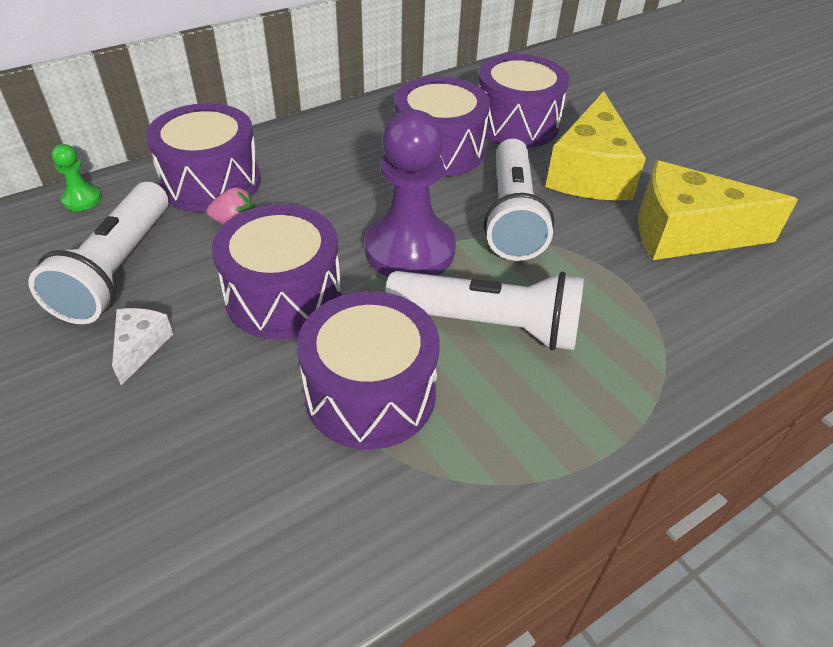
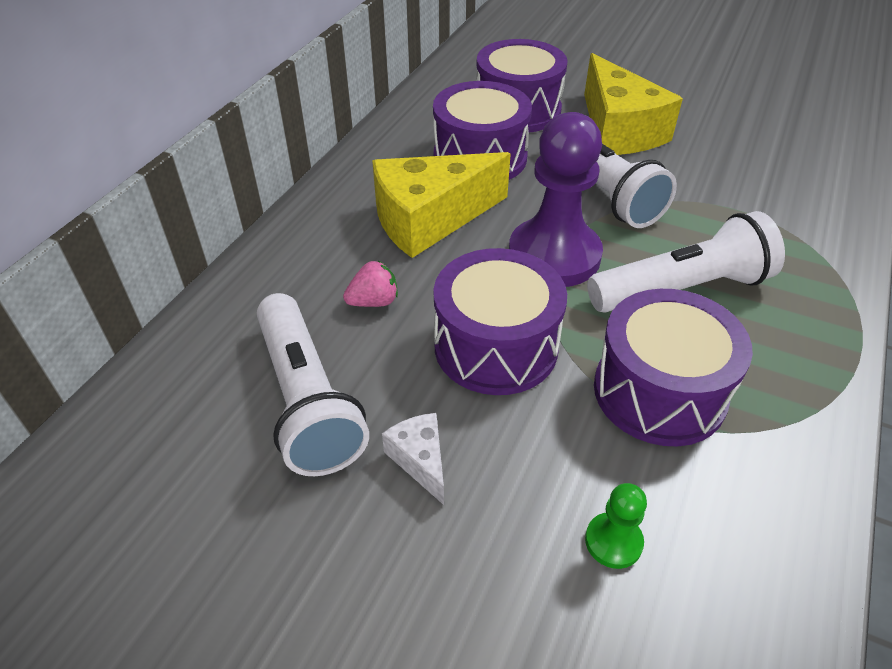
camera: 30 degrees left, 0 degrees up
(82, 199) = (181, 349): green pawn -> green pawn (613, 541)
(211, 182) = (302, 272): purple drum -> none
(686, 233) = (734, 152): yellow cheese -> yellow cheese (429, 219)

